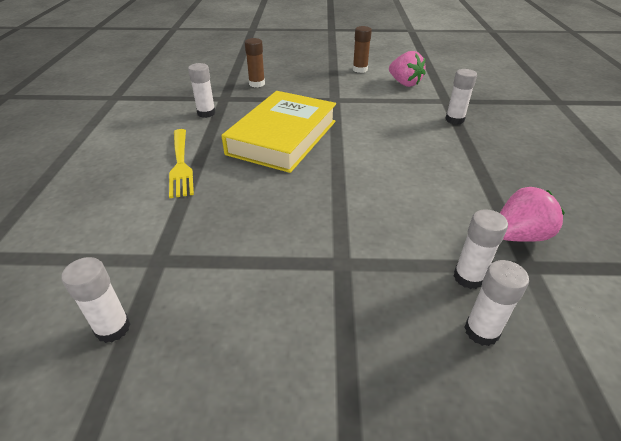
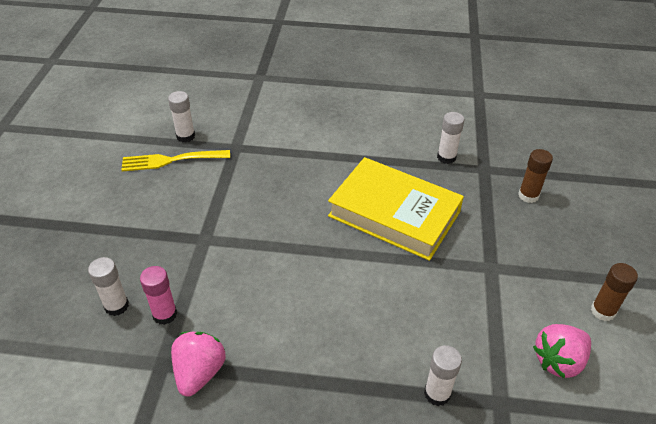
camera: 95 degrees right, 5 degrees up
(180, 164) = (351, 147): yellow fork -> yellow fork (172, 160)
(468, 277) = (165, 314): white glue stick -> pink glue stick
(519, 236) = (199, 372): pink strawberry -> pink strawberry turned 150 degrees counterclockwise

